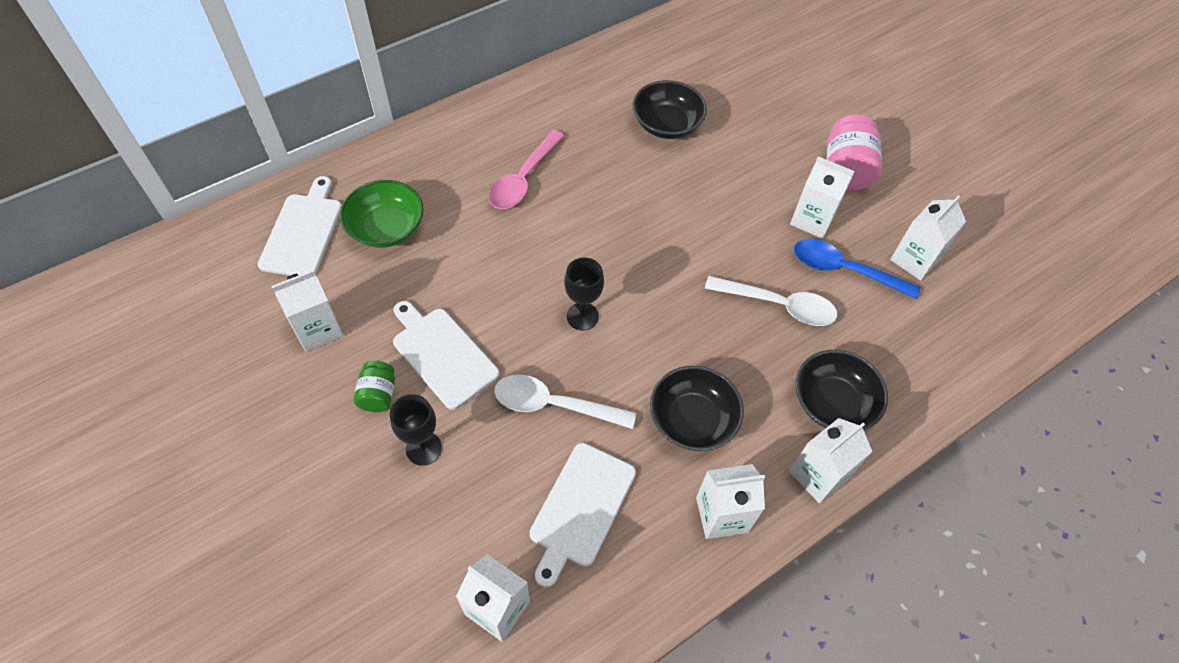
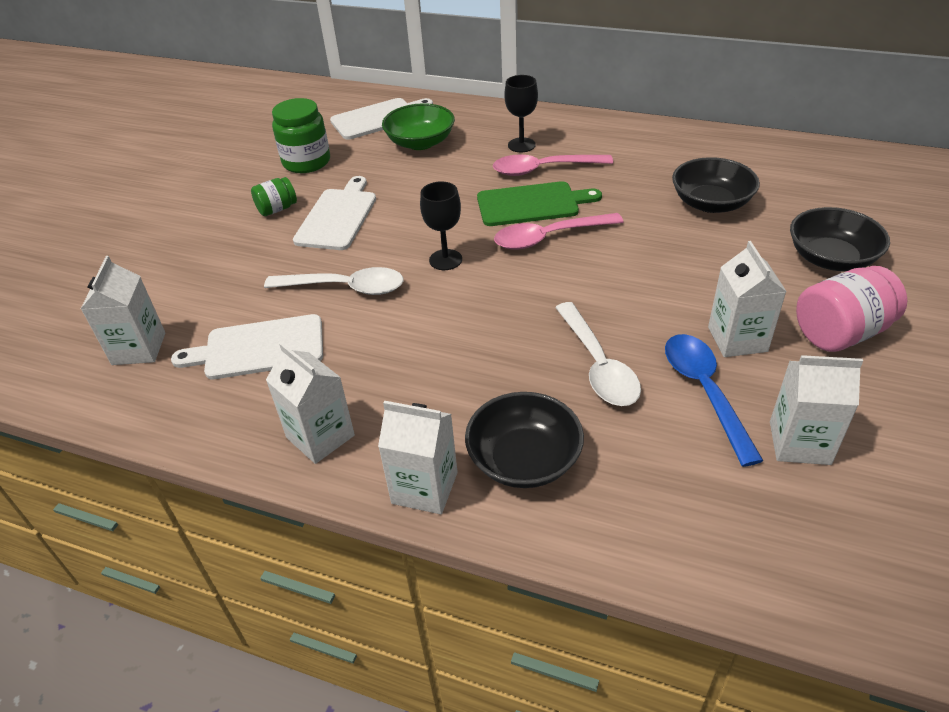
camera: 60 degrees right, 15 degrees down
(318, 329) = (306, 162): white carton -> green jar
(423, 448) = (249, 249): black goblet -> black goblet (521, 145)
(554, 405) = (345, 288): white spoon -> white spoon turned 120 degrees clockwise
(563, 217) = (532, 204): none -> green cutting board
(617, 236) = (549, 237): none -> pink spoon
(692, 419) = (405, 370): black bowl -> black bowl (831, 258)

